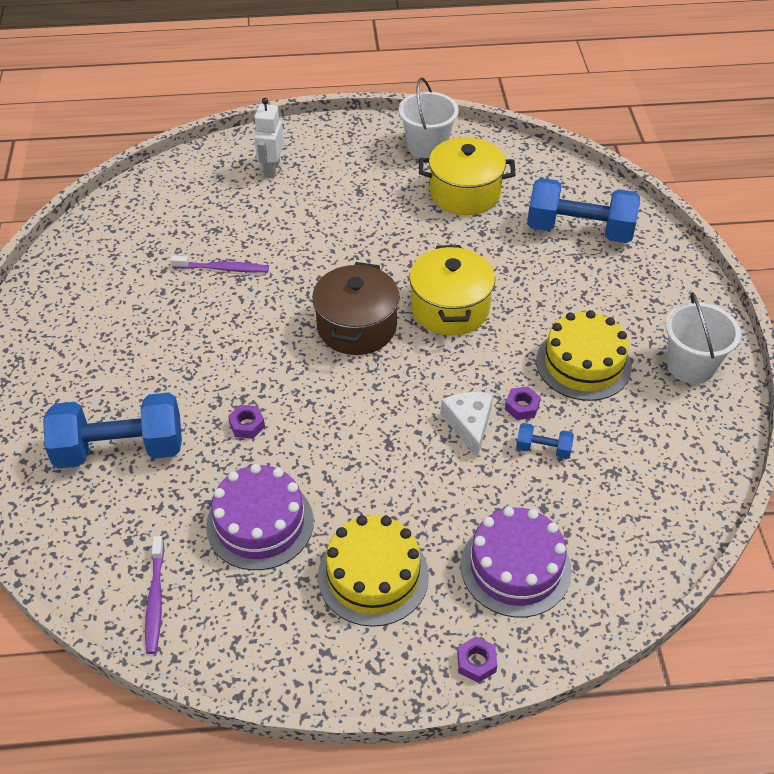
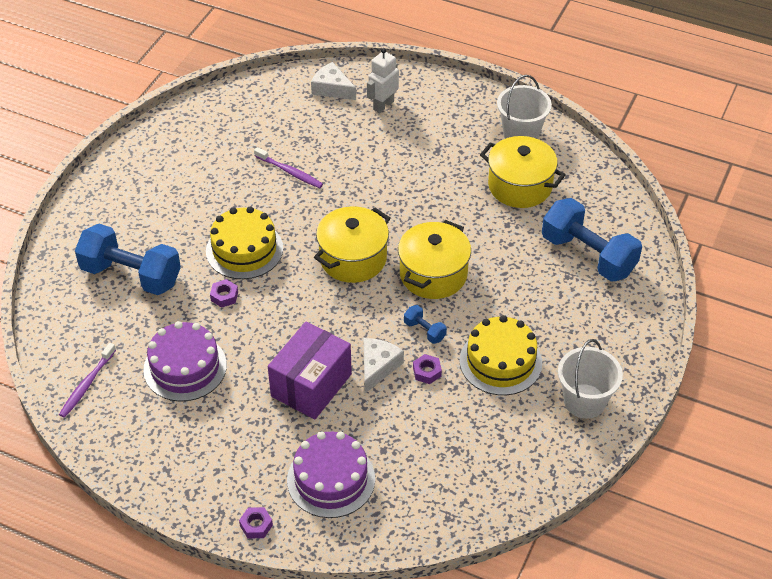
camera: 30 degrees right, 0 degrees up
(206, 172) = (332, 89): none -> white cheese
(356, 327) = (353, 258): brown pot -> yellow pot
(373, 576) = (232, 437): yellow cake -> yellow cake (244, 250)
(415, 476) = (311, 385): none -> purple box
(543, 449) = (417, 409): blue dumbbell -> blue dumbbell (424, 331)

